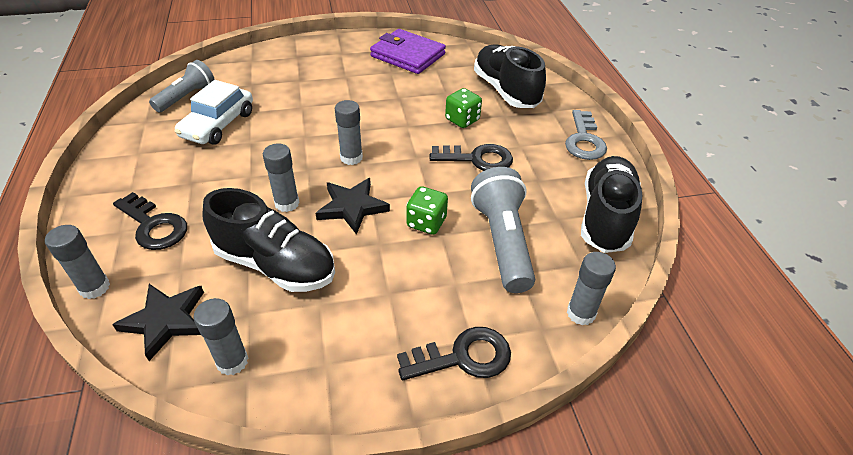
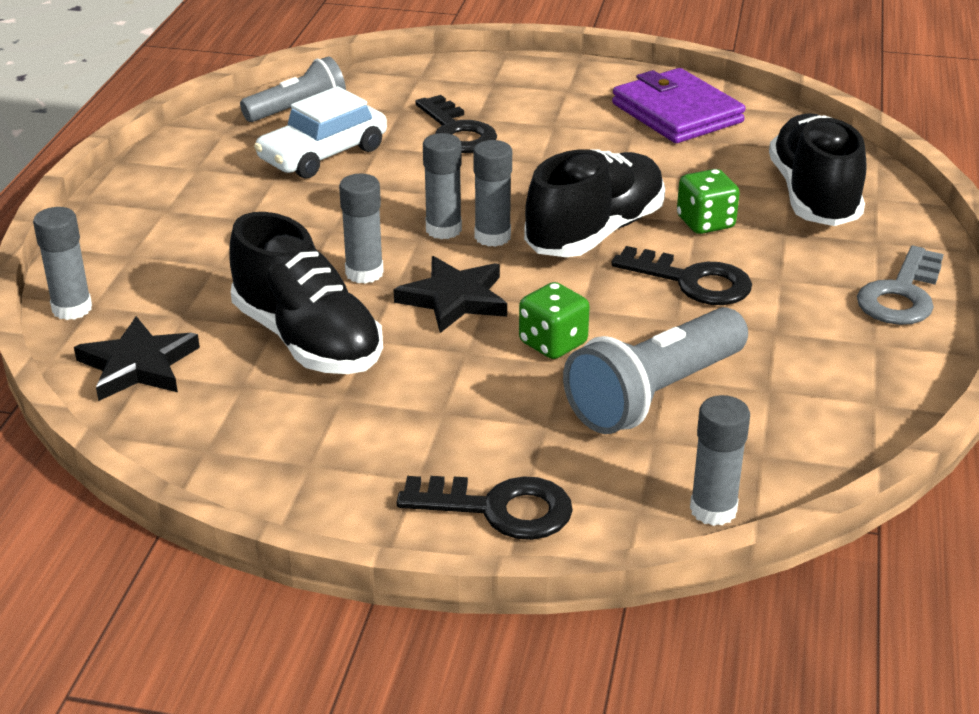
camera: 25 degrees right, 10 degrees down
(154, 226) = (175, 259): black key -> black key (457, 132)
(232, 361) = (195, 428): grey glue stick -> grey glue stick (443, 229)
(502, 241) = (654, 395): grey flashlight -> grey flashlight turned 150 degrees counterclockwise
(605, 217) = (853, 405): black shoe -> black shoe (595, 232)

